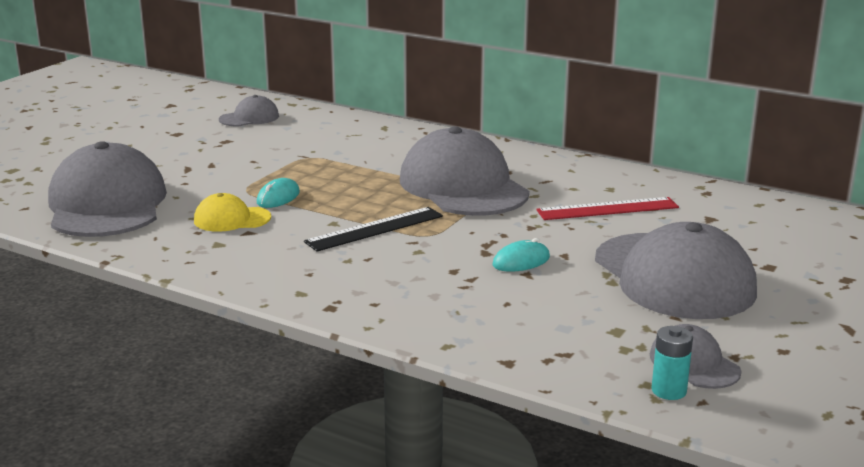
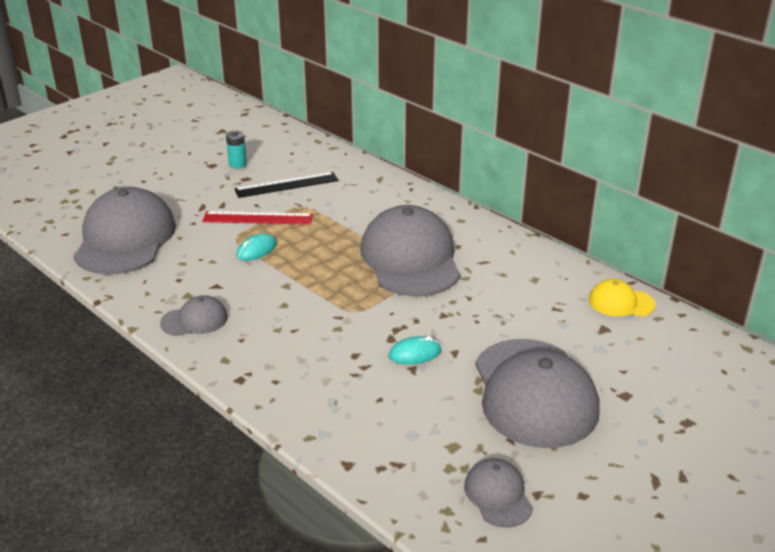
camera: 15 degrees right, 10 degrees up
(232, 219) = (210, 269): yellow cap -> yellow cap (621, 302)
(249, 118) = (276, 154): grey cap -> grey cap (194, 320)
(375, 229) = (315, 297): black ruler -> black ruler (286, 185)
(607, 209) = (519, 303): red ruler -> red ruler (258, 218)
(669, 391) = (460, 521): turquoise battery -> turquoise battery (237, 164)

